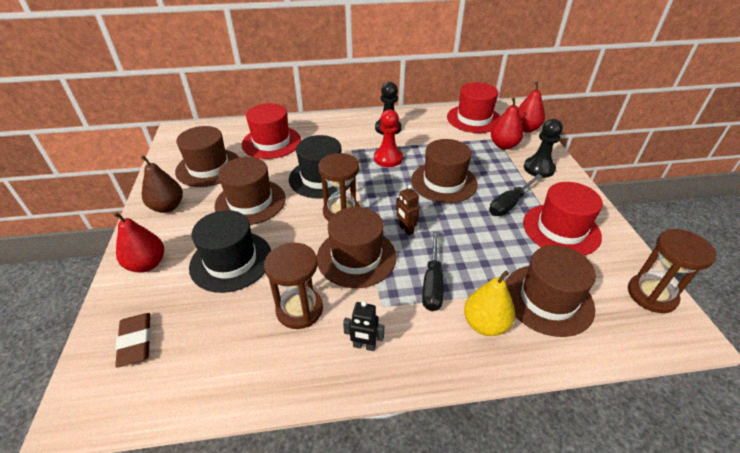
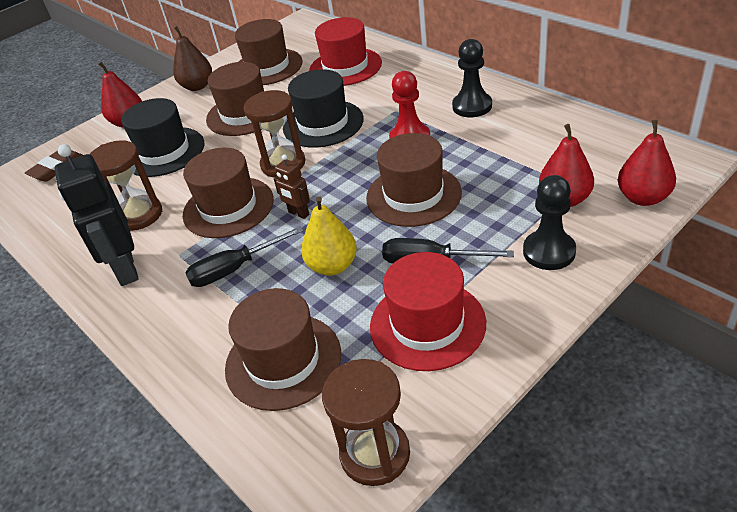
camera: 60 degrees right, 0 degrees up
(364, 346) = (125, 270): black robot -> black robot, size x2.01
(406, 229) = (298, 213): brown robot -> brown robot turned 75 degrees counterclockwise
(474, 119) = (597, 147): red hat -> none
(485, 324) = (207, 329): yellow pear -> yellow pear (332, 266)

